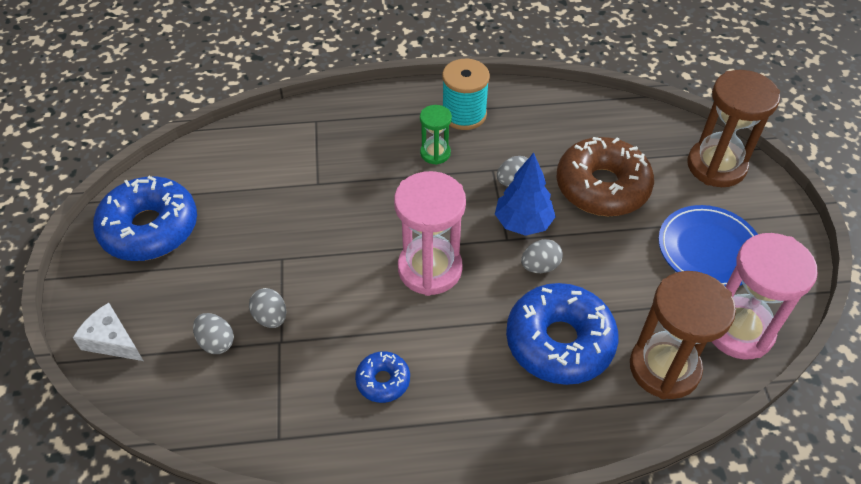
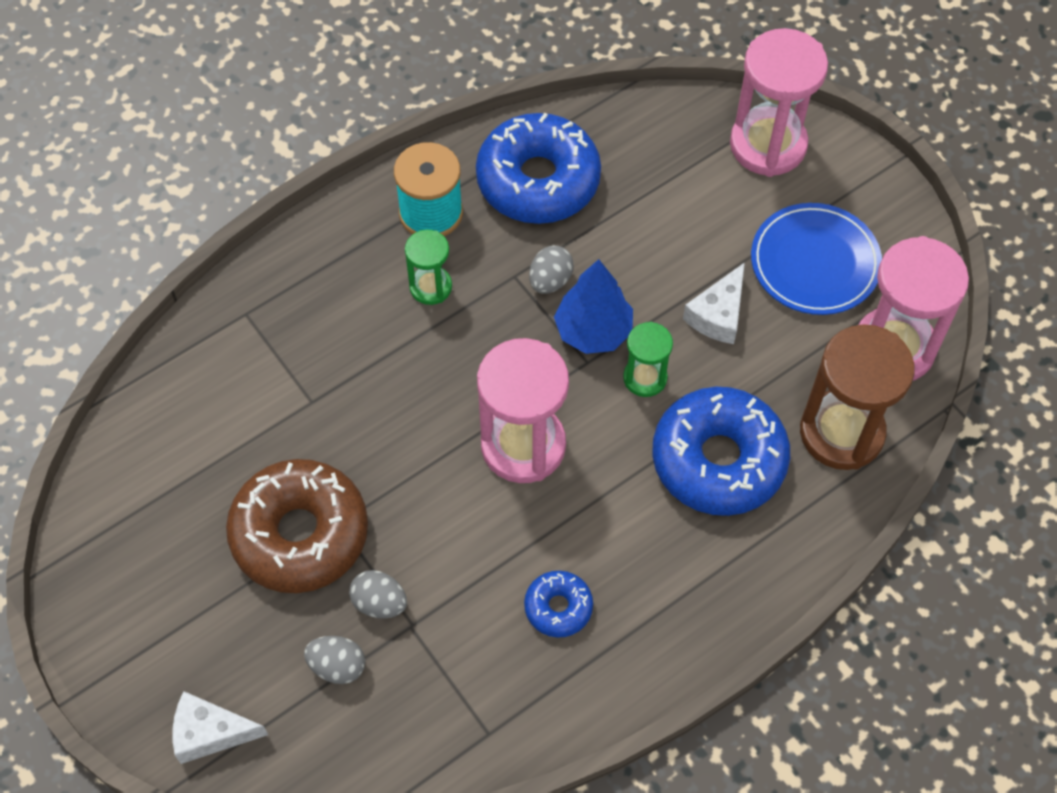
camera: 30 degrees left, 10 degrees up
(150, 228) = (142, 570): blue donut -> blue donut (538, 180)
(540, 266) = (645, 378): grey egg -> green hourglass
(602, 187) = (655, 237): brown donut -> brown donut (300, 534)
(617, 251) = (718, 315): none -> white cheese
(716, 166) = (768, 145): brown hourglass -> pink hourglass

